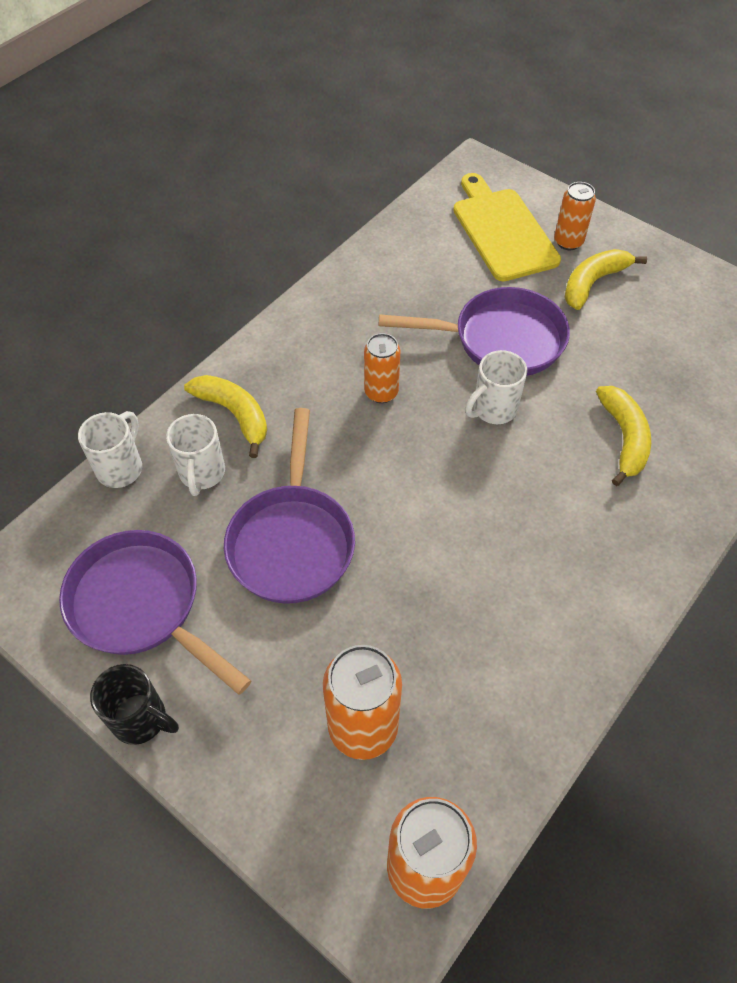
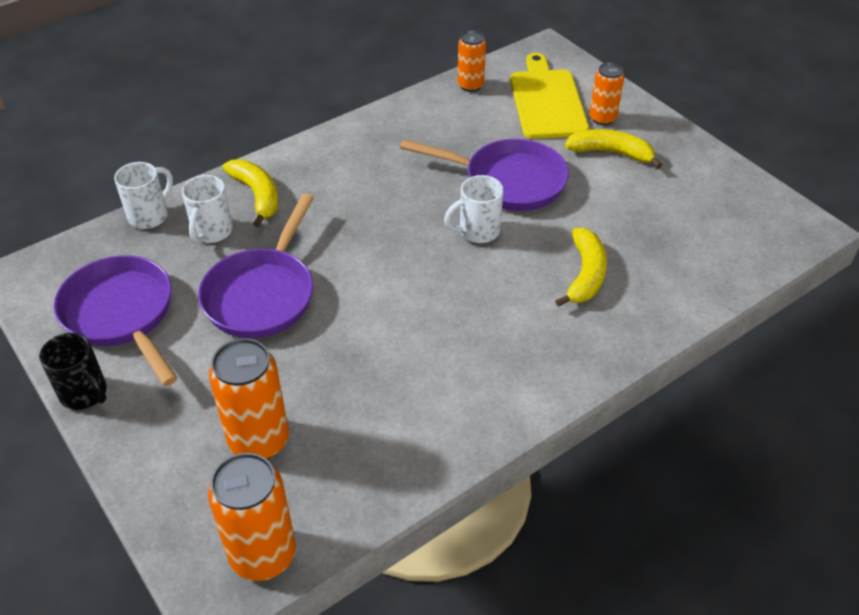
camera: 15 degrees right, 10 degrees down
(381, 392) = (386, 201): orange can -> orange can (470, 85)
(593, 283) = (611, 153): yellow banana -> yellow banana turned 45 degrees clockwise

